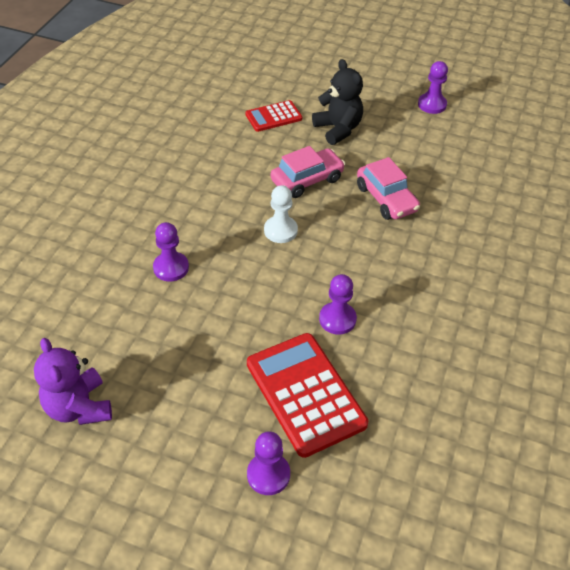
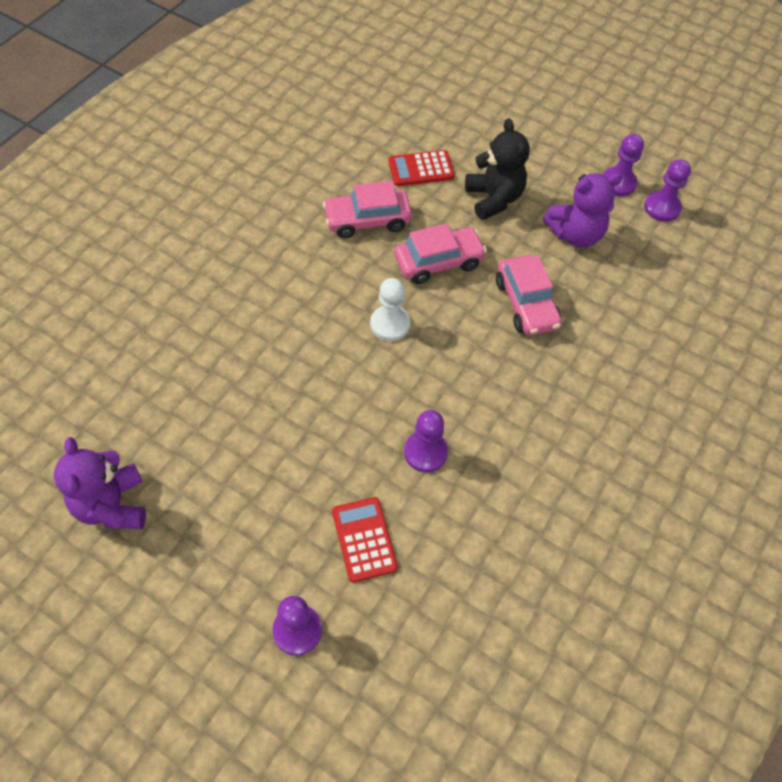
camera: 10 degrees right, 10 degrees up
(171, 268) = (253, 350): purple pawn -> purple pawn (662, 208)
(240, 159) = (367, 220): none -> pink car
(305, 393) = (364, 539): red calculator -> red calculator, size x0.56
(410, 144) = (575, 234): none -> purple teddy bear

